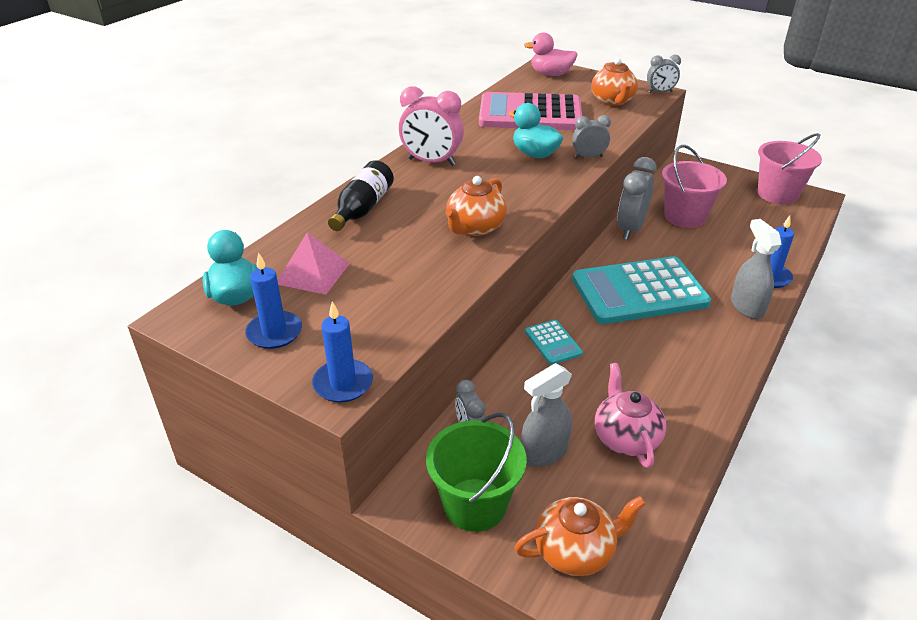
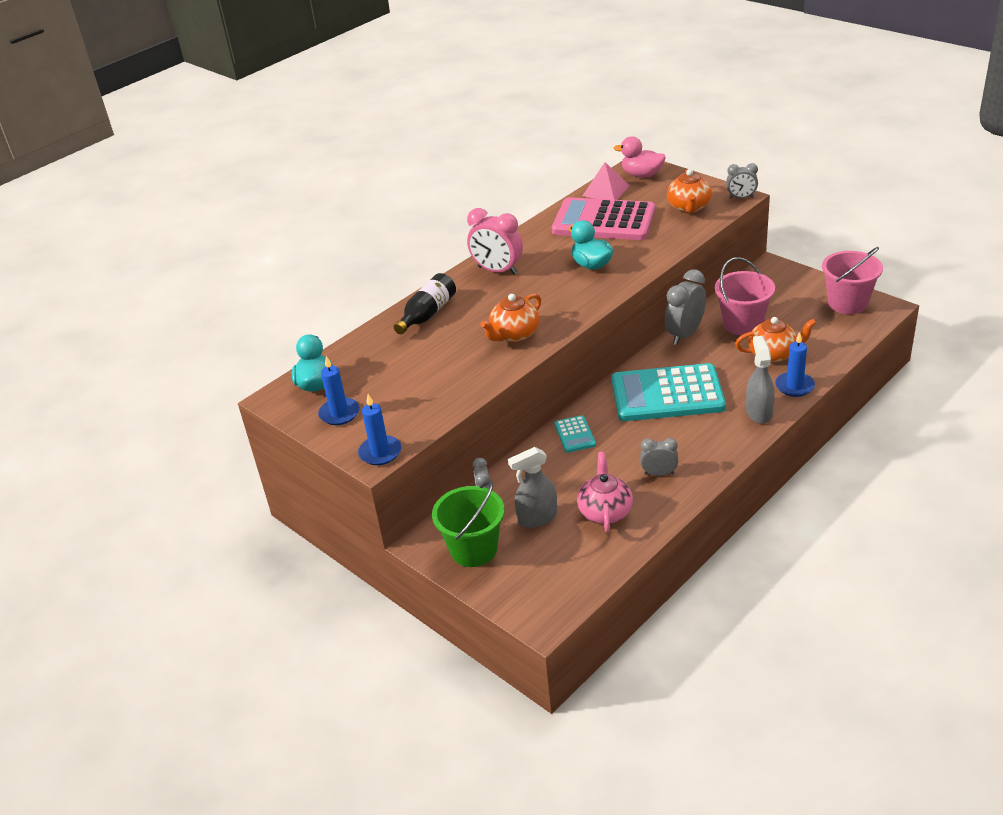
camera: 15 degrees right, 0 degrees up
(313, 273) = (376, 369): pink pyramid -> pink pyramid (606, 190)
(575, 551) = (537, 584): orange teapot -> orange teapot (773, 354)
(588, 157) = (639, 269): grey clock -> grey clock (659, 473)

